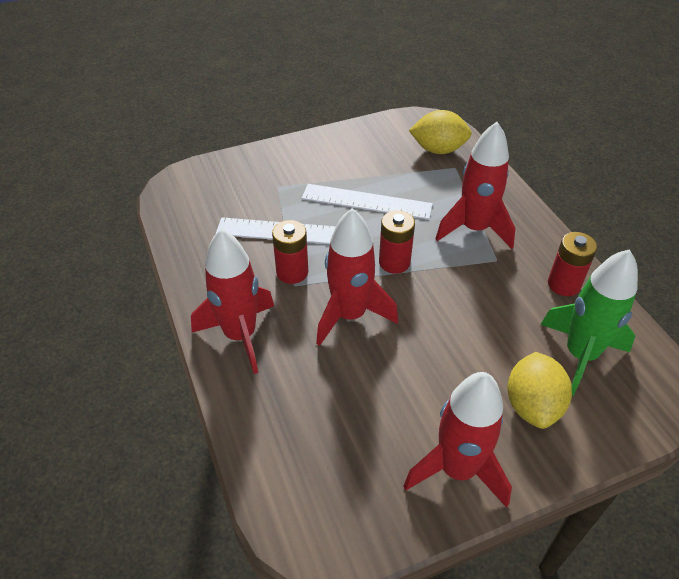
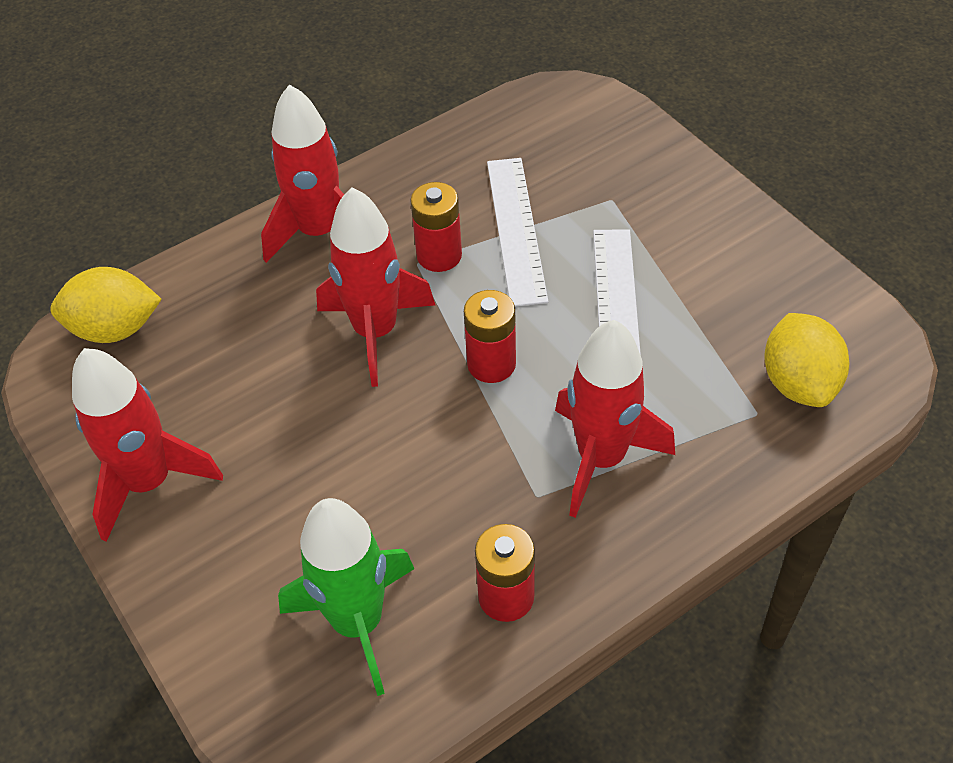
camera: 80 degrees right, 5 degrees up
(532, 405) = (256, 560): yellow lemon -> yellow lemon (115, 329)

